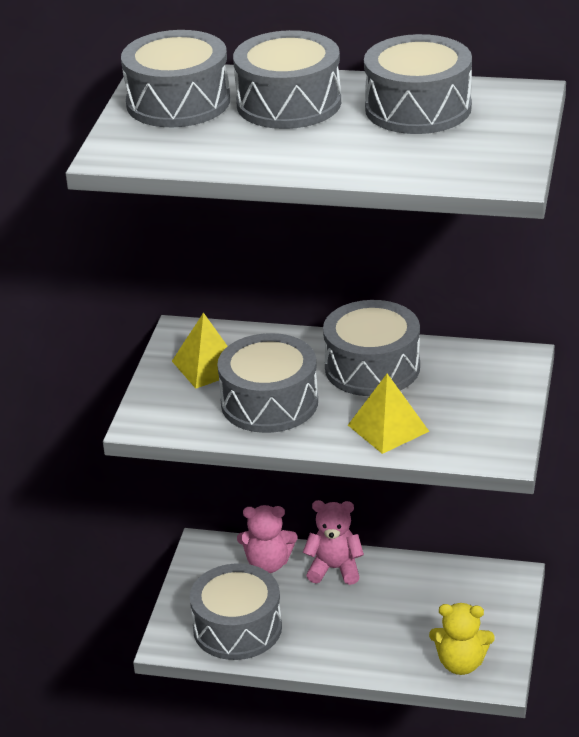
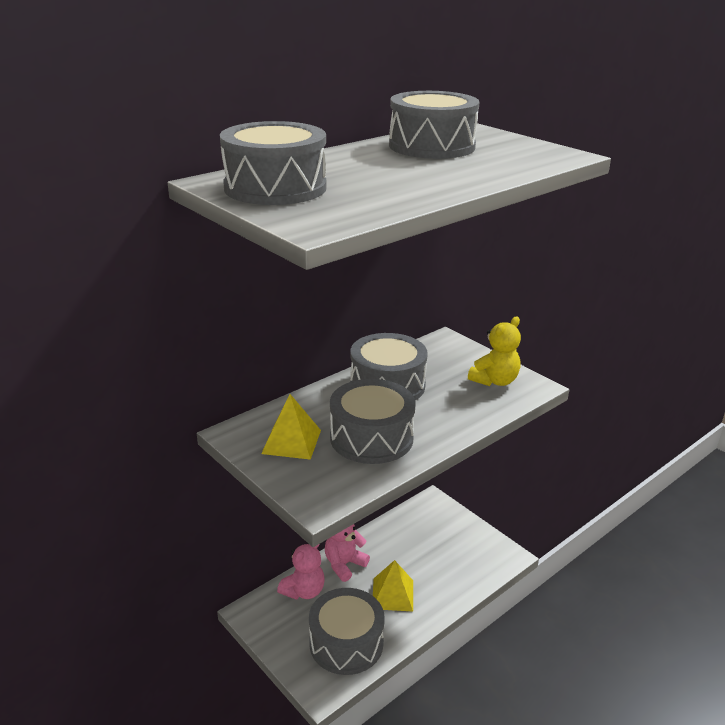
camera: 55 degrees left, 5 degrees down
(289, 103) = (352, 166): grey drum -> none
(388, 428) = (460, 409): yellow pyramid -> yellow pyramid (393, 594)
(461, 663) = (481, 562): yellow teddy bear -> yellow teddy bear (495, 381)

